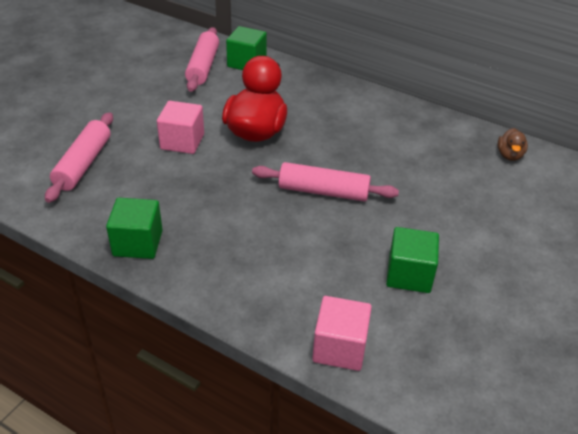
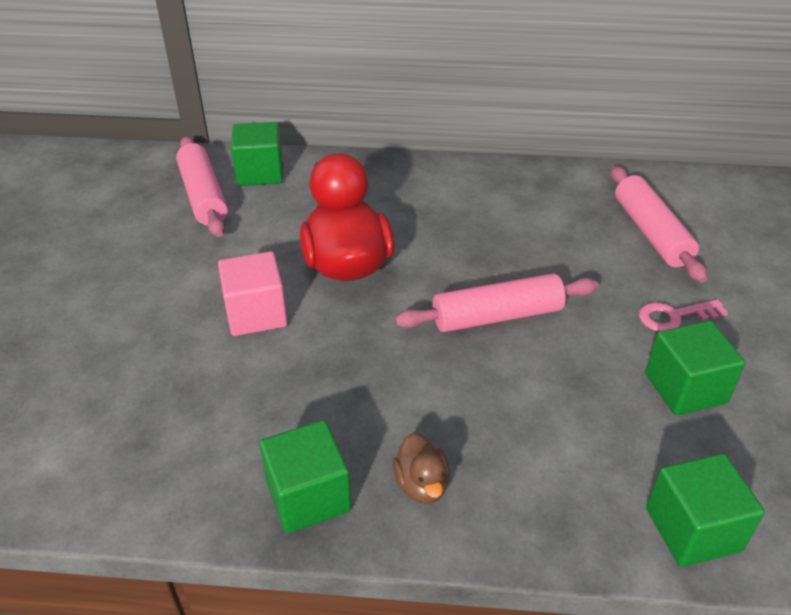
camera: 25 degrees left, 0 degrees up
(83, 164) = (130, 403): pink rolling pin -> pink rolling pin (651, 233)
(339, 348) = (692, 529): pink cube -> green cube
(442, 233) = (674, 317): none -> pink key
(509, 155) = (662, 192): brown duck -> brown duck (421, 485)

